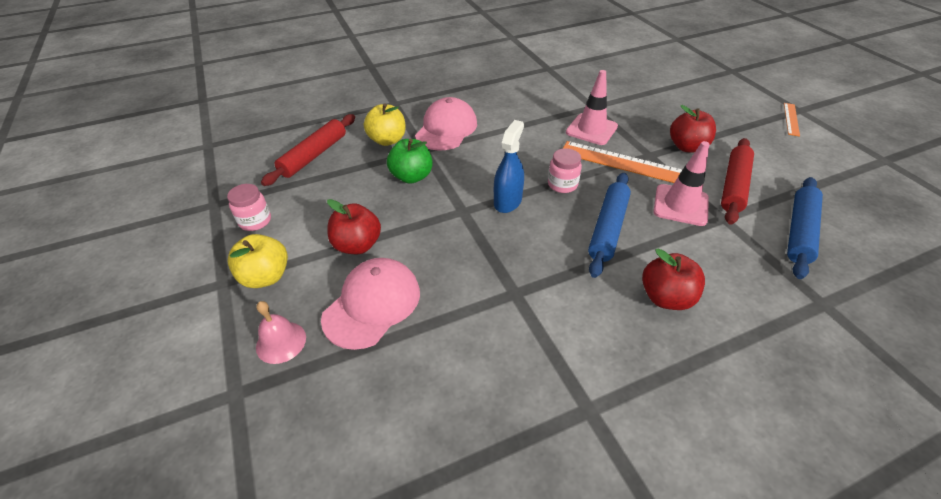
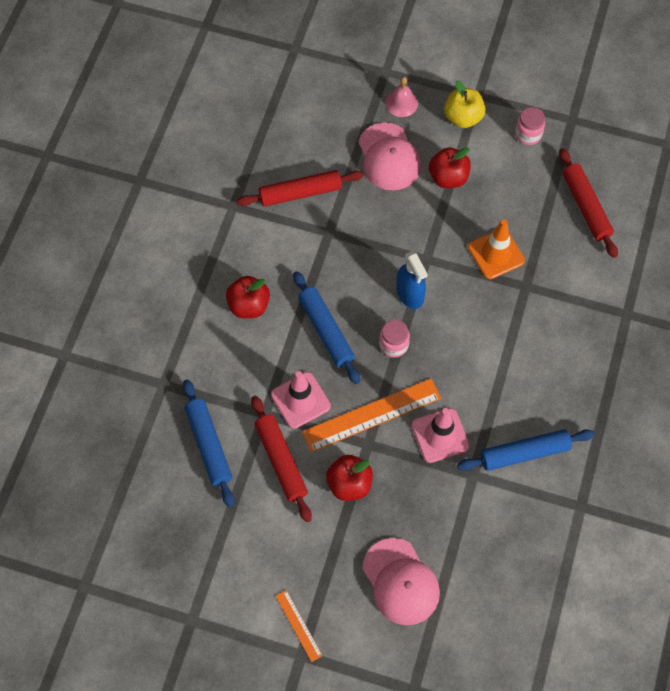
camera: 130 degrees right, 20 degrees up
(387, 140) = (564, 269): yellow apple -> none
(412, 177) = (496, 254): green apple -> orange traffic cone
(446, 129) = (543, 324): pink cap -> pink cap (400, 582)
(497, 352) = (300, 193): none -> red rolling pin
(549, 96) = (524, 453): none -> blue rolling pin

